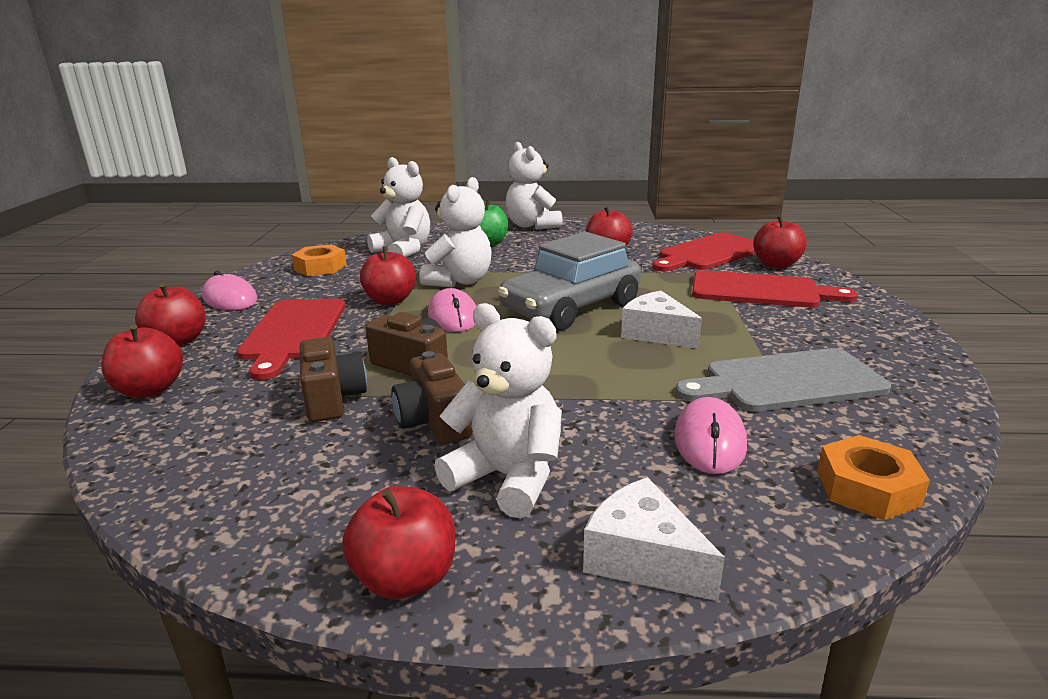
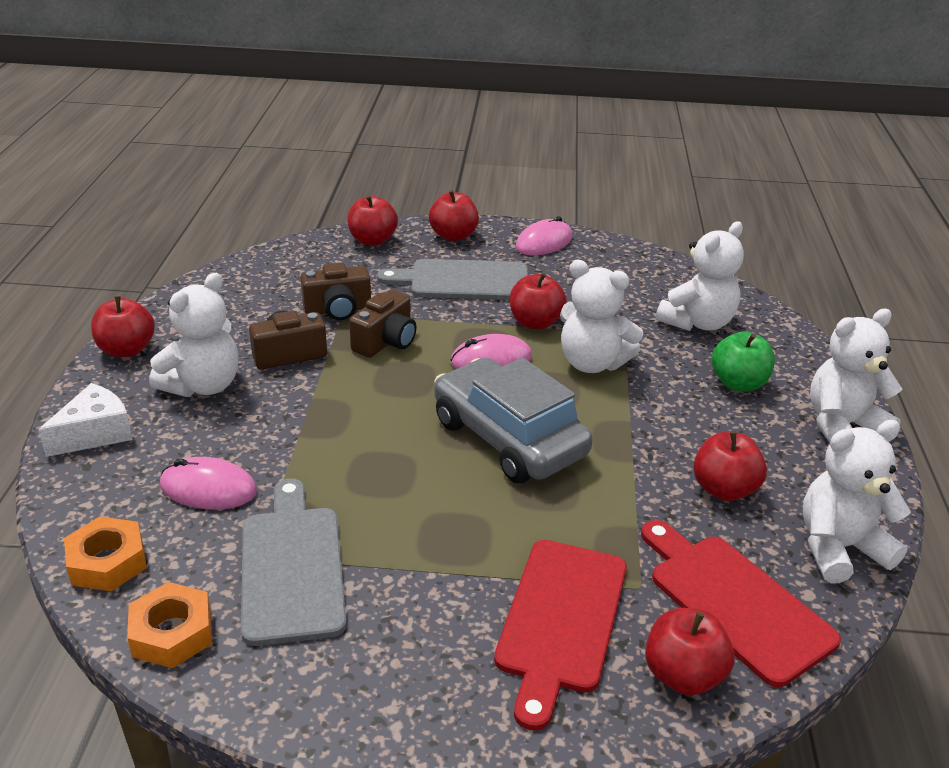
camera: 90 degrees right, 10 degrees up
(293, 332) = (463, 281): red cutting board -> grey cutting board
(320, 267) = (633, 276): orange nut -> orange nut (172, 633)
(647, 232) = (839, 548): none -> white teddy bear
(656, 333) = (427, 492): white cheese -> none

